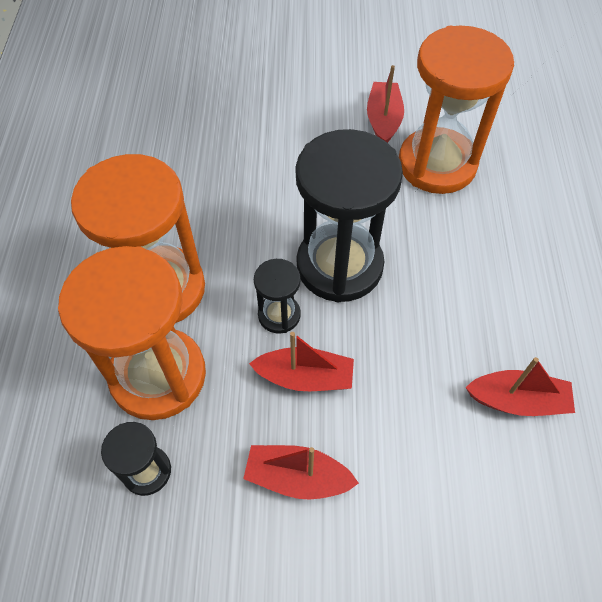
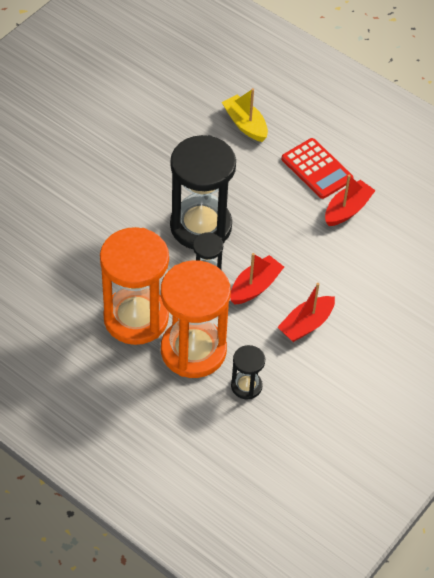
camera: 55 degrees left, 5 degrees down
(383, 120) = (116, 133): red boat -> none
(437, 164) = (176, 133): orange hourglass -> none
(518, 213) = (245, 124): none -> yellow boat
(539, 324) = (317, 169): none -> red calculator

